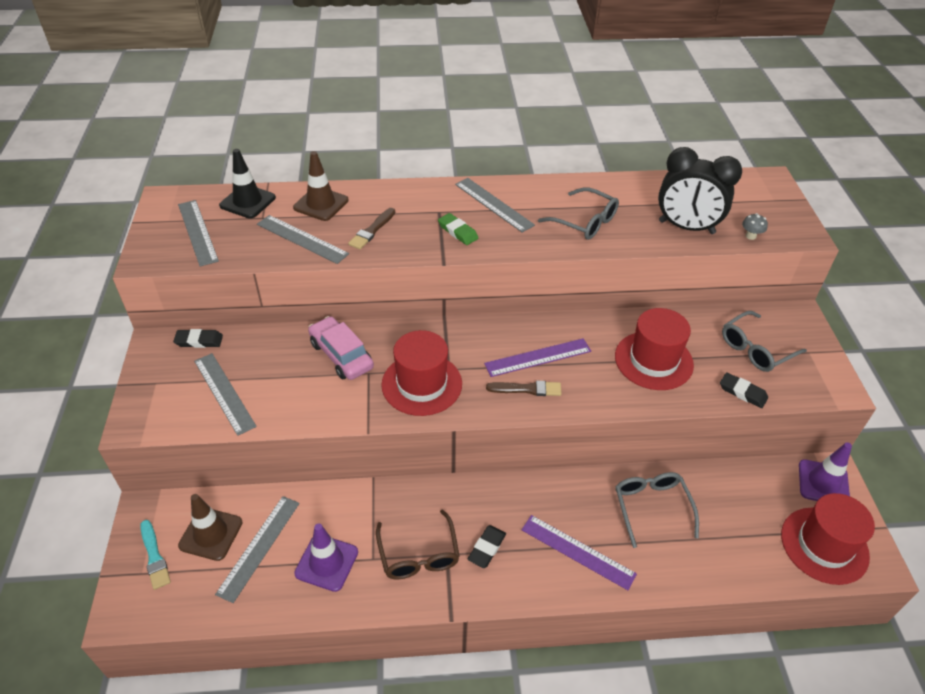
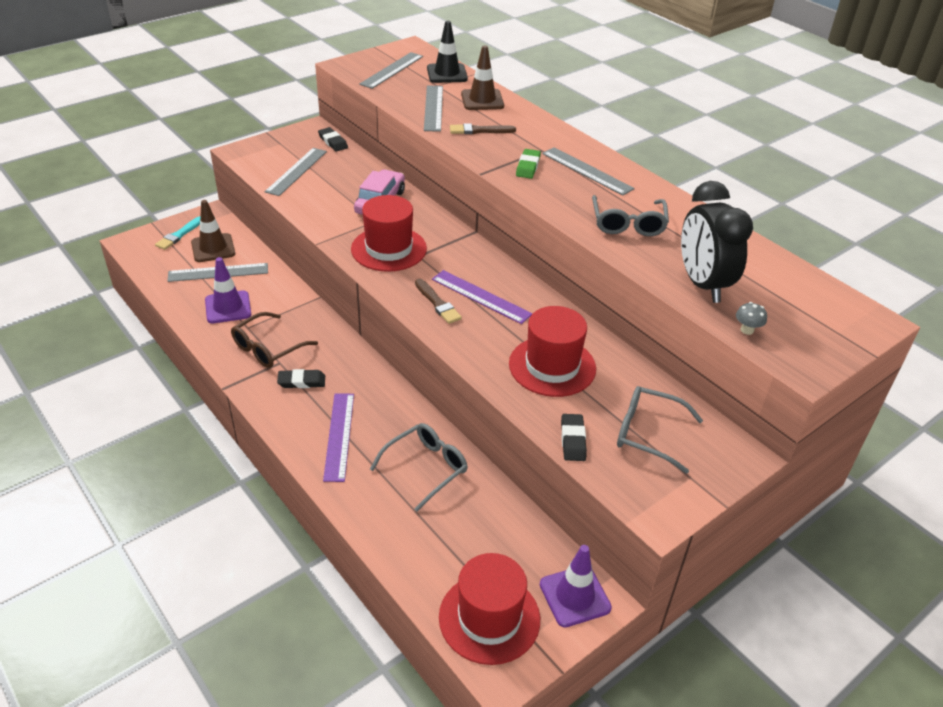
camera: 55 degrees right, 5 degrees down
(493, 204) = (587, 171): grey ruler -> grey ruler turned 60 degrees counterclockwise

